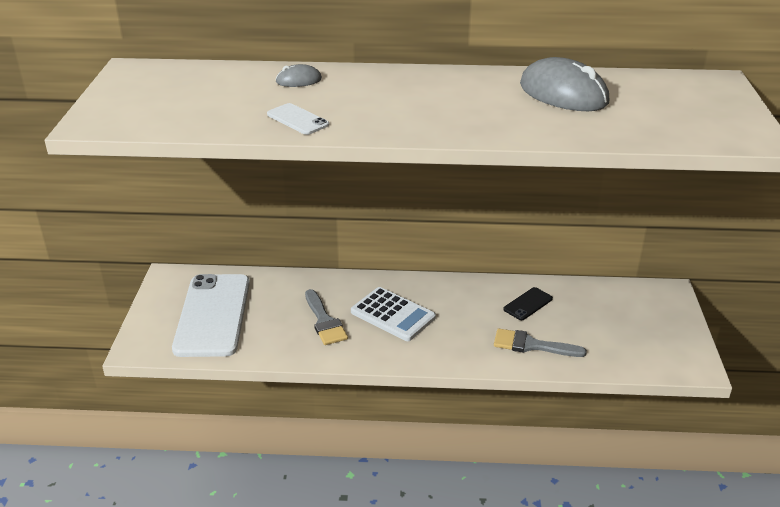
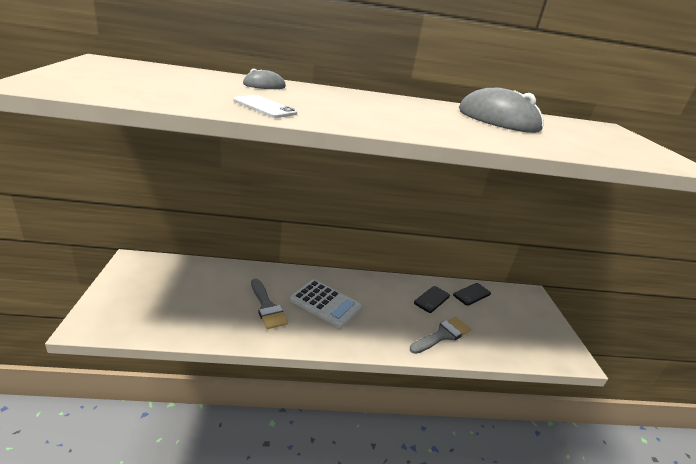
camera: 10 degrees left, 5 degrees down
(213, 315) = (166, 297): white phone -> none
(531, 345) = (442, 335): grey brush -> grey brush turned 135 degrees clockwise
(583, 295) = (472, 294): none -> black phone

